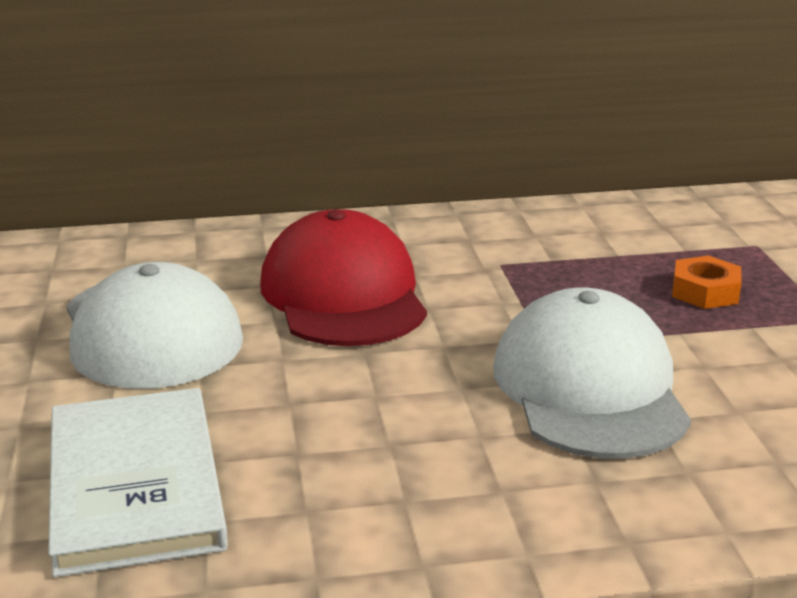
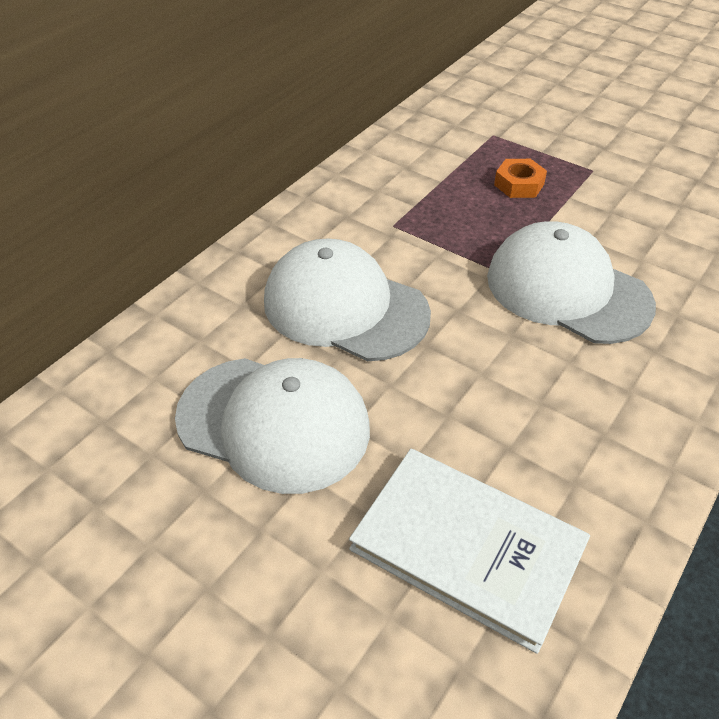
camera: 45 degrees left, 20 degrees up
(343, 294) = (345, 307): red cap -> white cap

